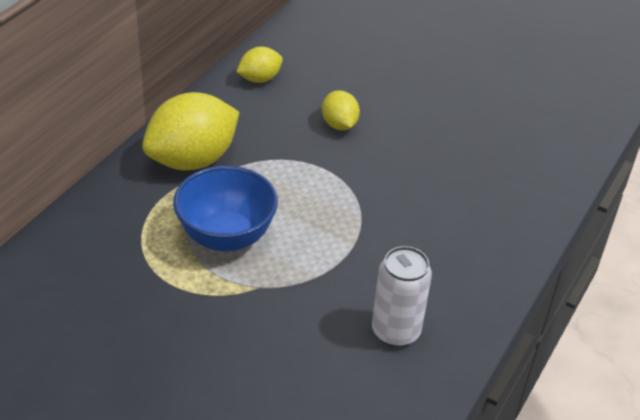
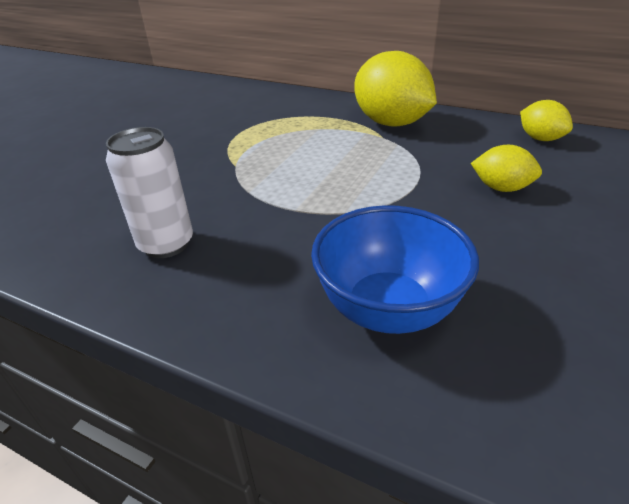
camera: 90 degrees right, 5 degrees down
(226, 237) = (296, 146): blue bowl -> blue bowl (388, 309)
(339, 125) = (501, 188): yellow lemon -> yellow lemon turned 45 degrees clockwise

